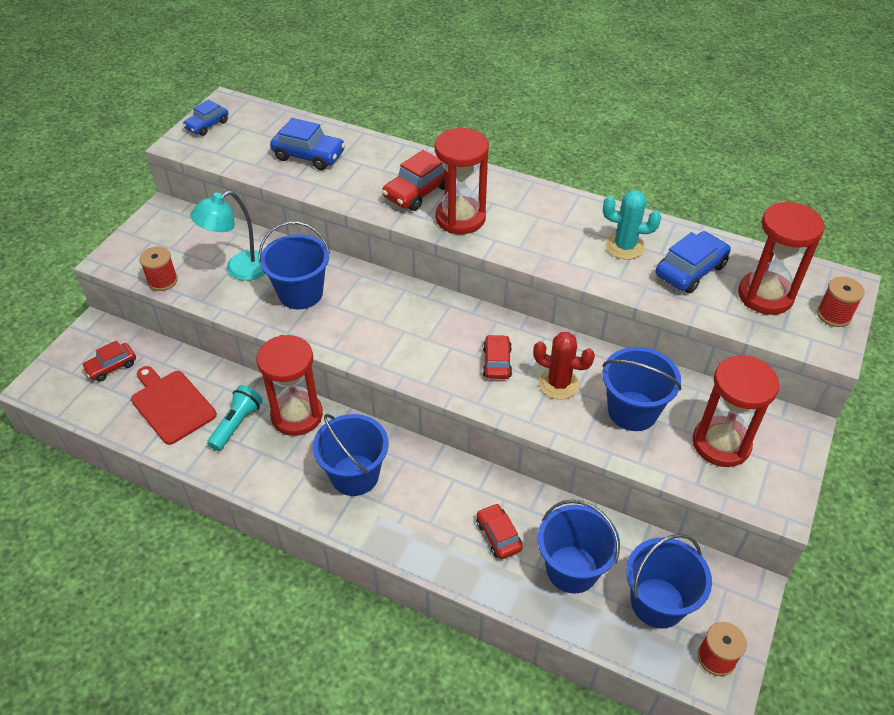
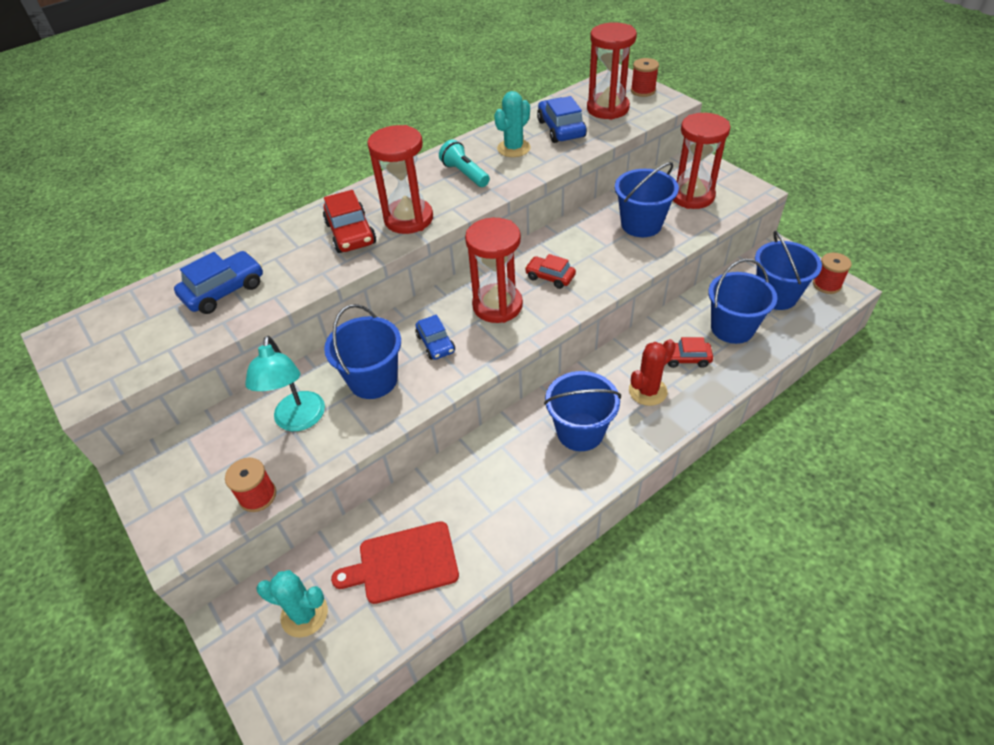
camera: 60 degrees left, 0 degrees up
(111, 366) = (304, 614): red car -> turquoise cactus
(207, 125) = (81, 359): blue car -> blue car (435, 343)
(237, 424) = (467, 508): turquoise flashlight -> turquoise flashlight (465, 174)
(297, 415) = (486, 455): red hourglass -> red hourglass (497, 306)
(558, 384) = (593, 251): red cactus -> red cactus (647, 391)

